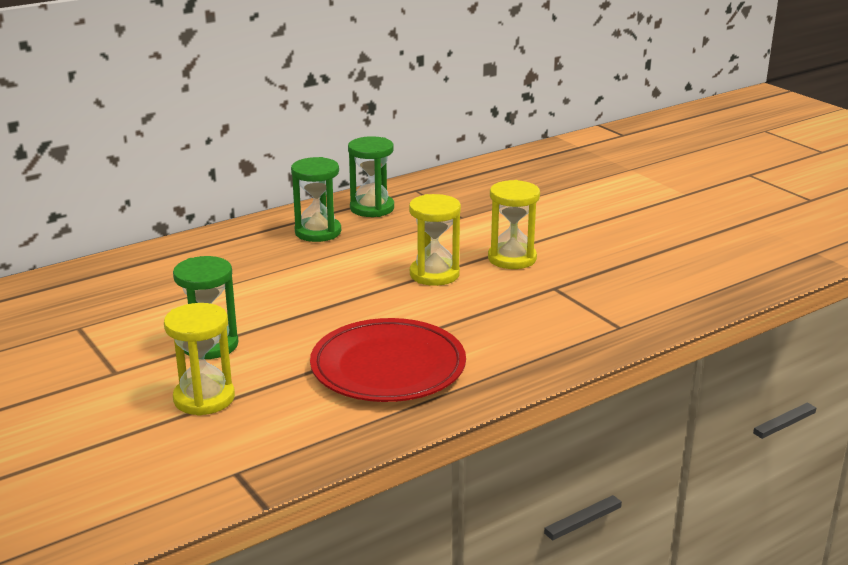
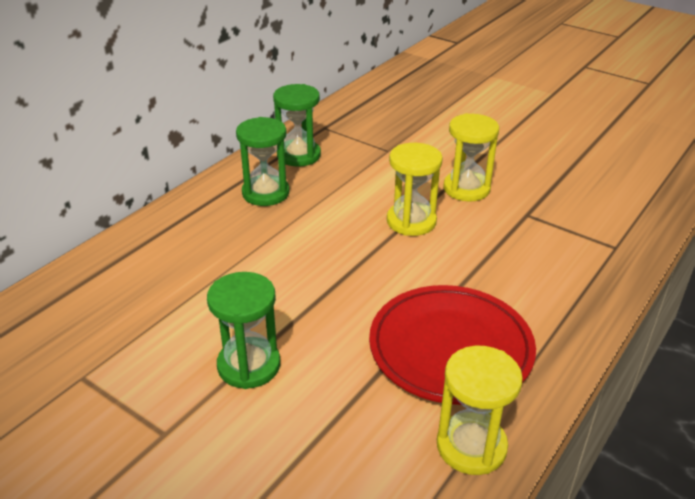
camera: 20 degrees left, 10 degrees up
(204, 398) = (290, 445): yellow hourglass -> yellow hourglass (471, 446)

